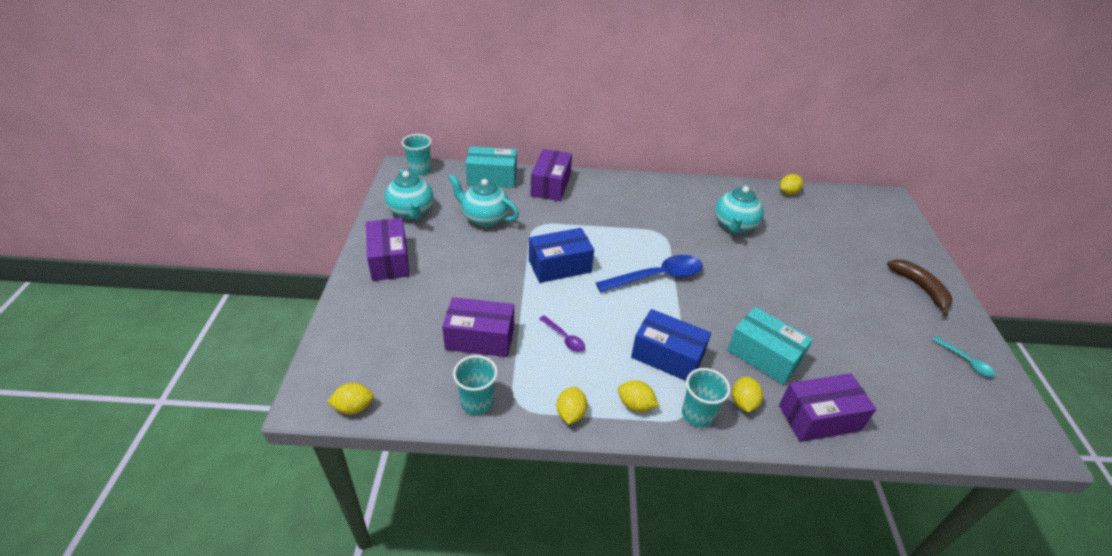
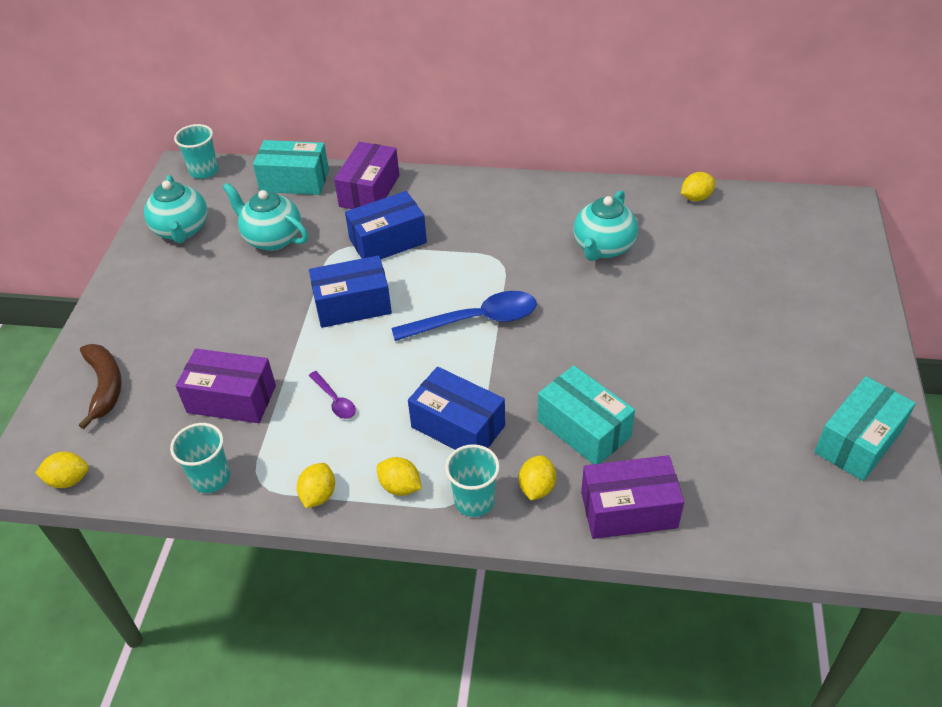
camera: 10 degrees right, 5 degrees up
(389, 260) = (142, 296): purple box -> none
(574, 220) = (388, 241): none -> blue box
(920, 288) = (835, 339): brown banana -> brown banana (105, 386)
(966, 361) = (858, 441): turquoise spoon -> turquoise box

